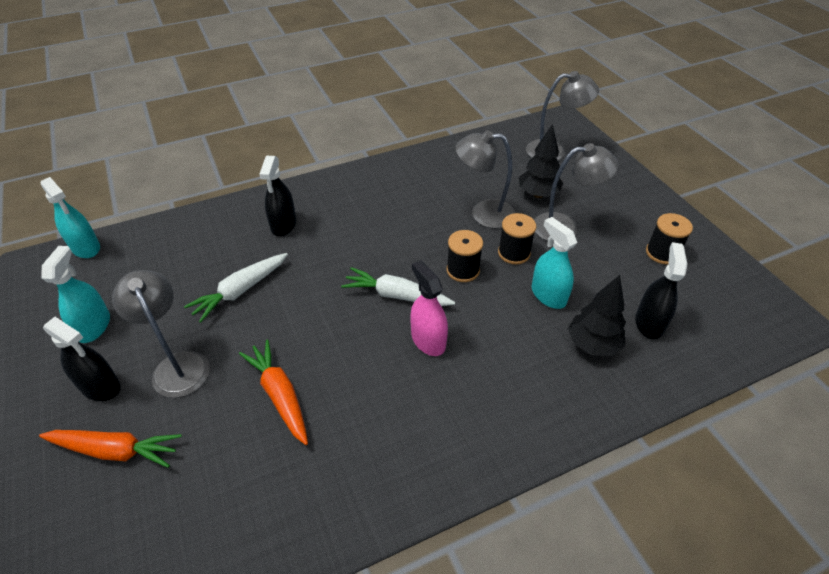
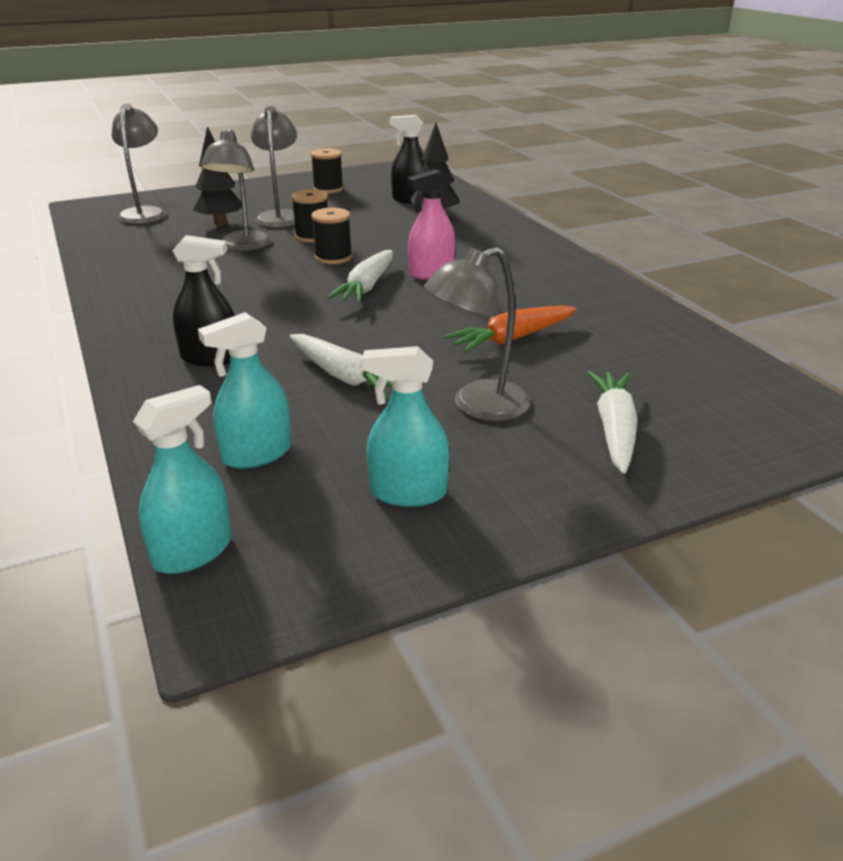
camera: 90 degrees left, 15 degrees down
(100, 386) = (522, 461): black spray bottle -> none
(115, 450) = (614, 429): orange carrot -> white carrot
(548, 295) = (375, 227): turquoise spray bottle -> turquoise spray bottle (257, 454)

